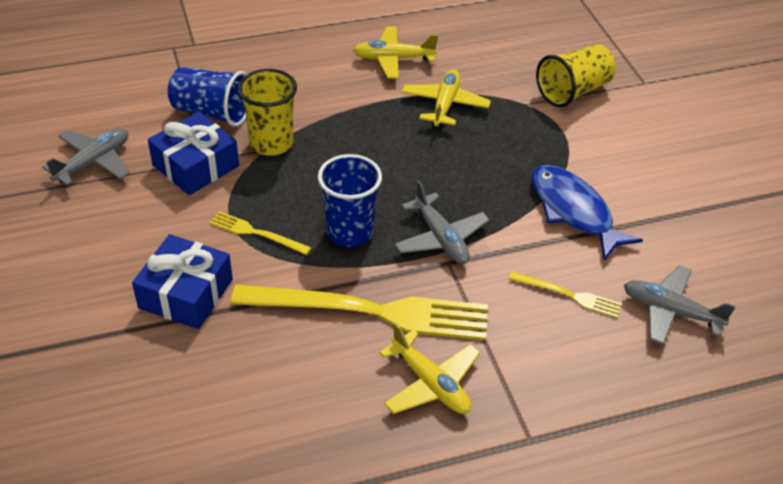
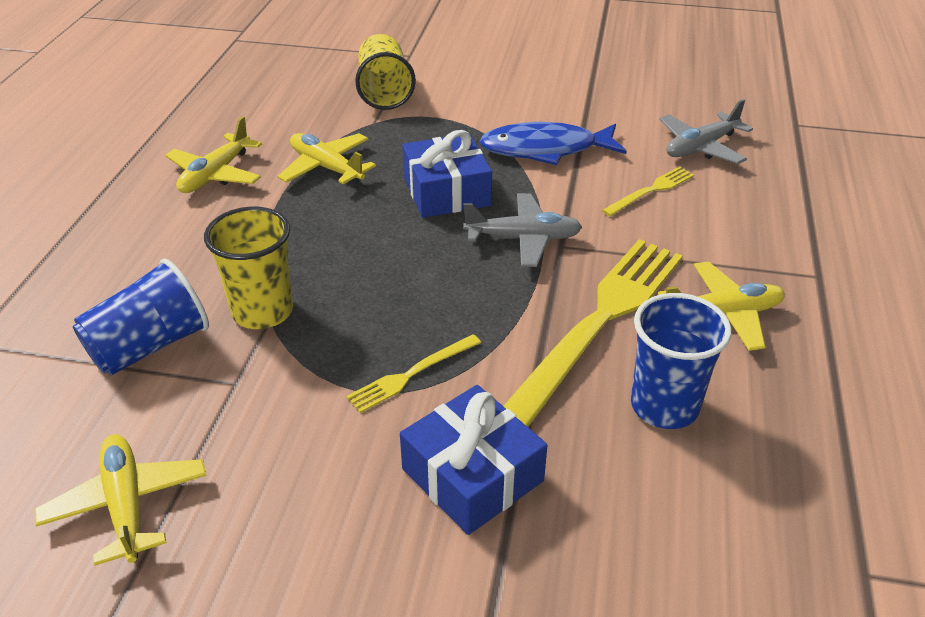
camera: 60 degrees left, 5 degrees down
(93, 162) = (126, 505): grey plane -> yellow plane
(196, 165) = (239, 393): blue gift -> blue gift (446, 191)
(350, 232) = (467, 298): blue cup -> blue cup (664, 406)

